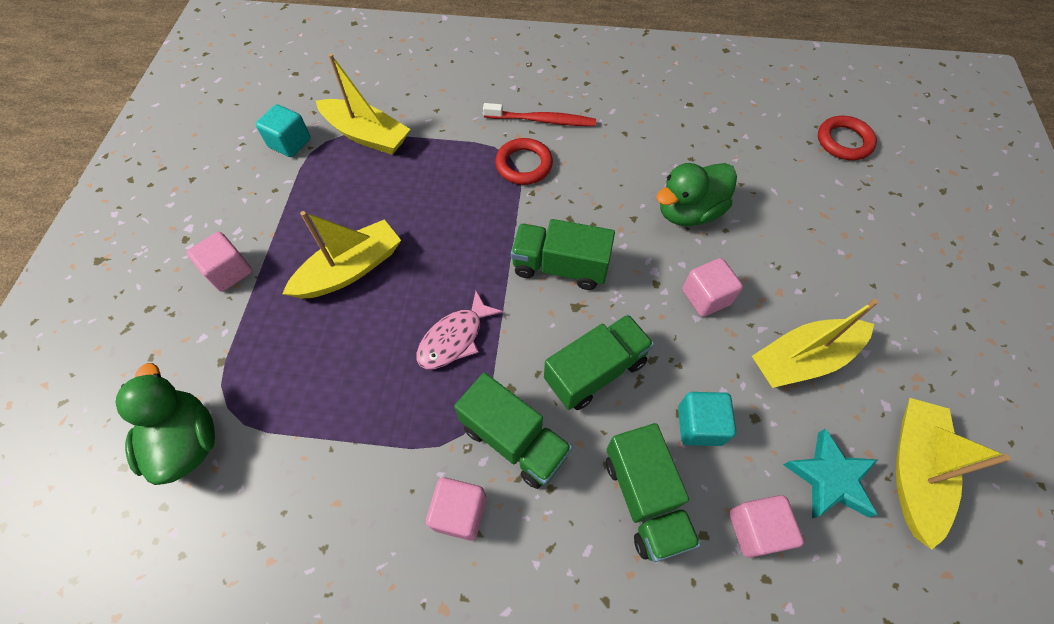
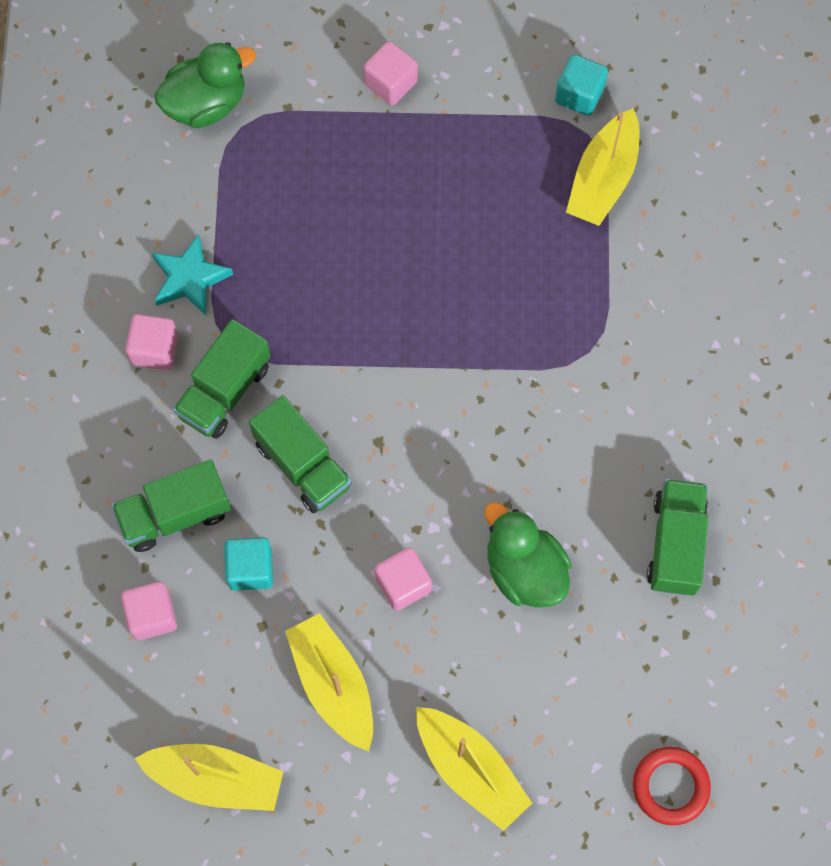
camera: 85 degrees right, 10 degrees up
(350, 269) = (405, 202): yellow boat -> yellow boat (470, 770)
(454, 338) = (329, 321): pink fish -> none
(524, 165) = (577, 370): red ring -> none
(542, 120) = (657, 387): red toothbrush -> none
(560, 267) = (429, 422): green truck -> green truck (675, 544)
(830, 478) = (204, 693): turquoise star -> turquoise star (189, 278)

